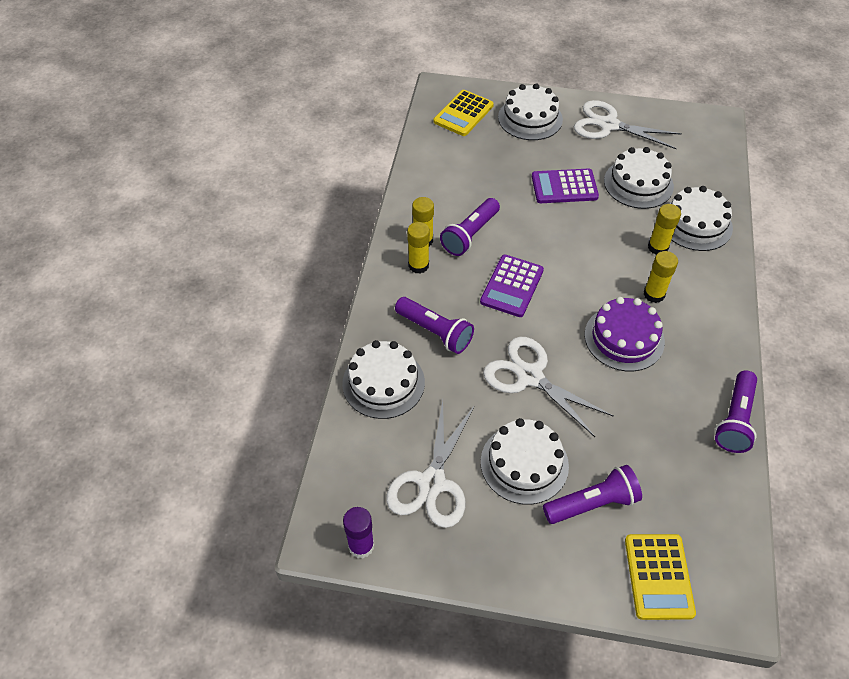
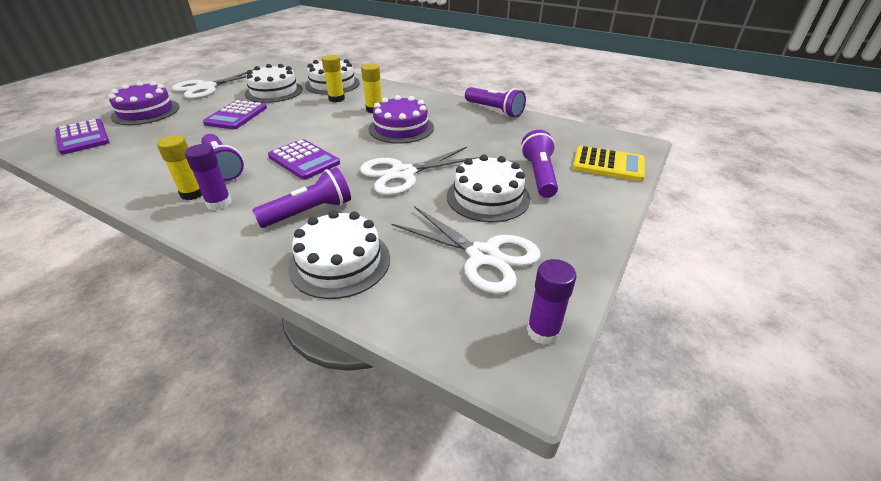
camera: 70 degrees left, 15 degrees down
(418, 265) = (219, 203): yellow glue stick -> purple glue stick
(463, 114) = (82, 137): yellow calculator -> purple calculator
(530, 118) = (146, 112): white cake -> purple cake

